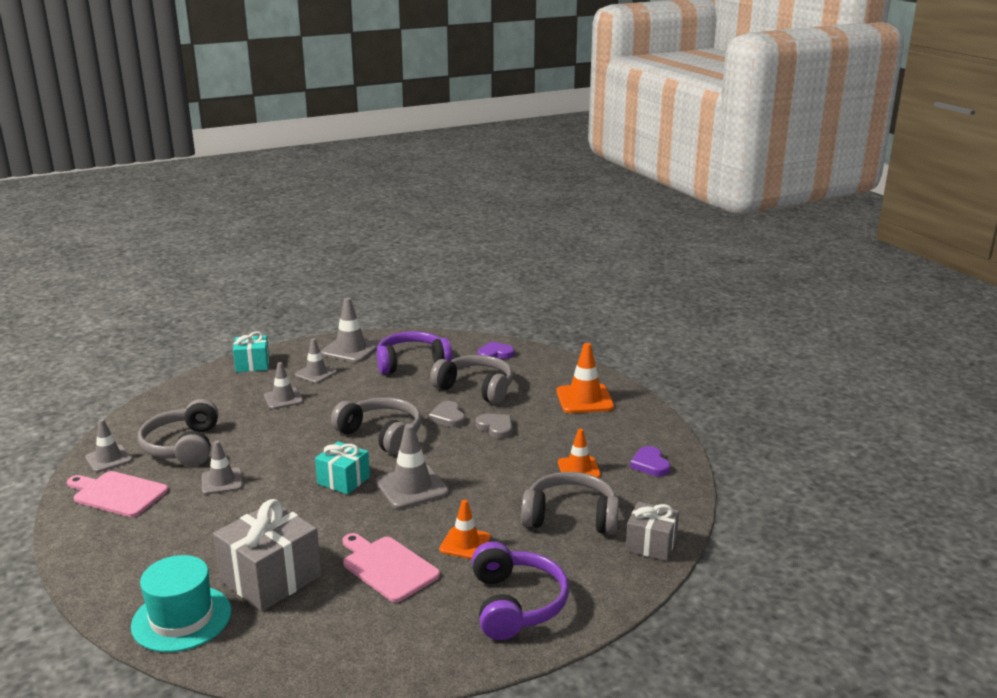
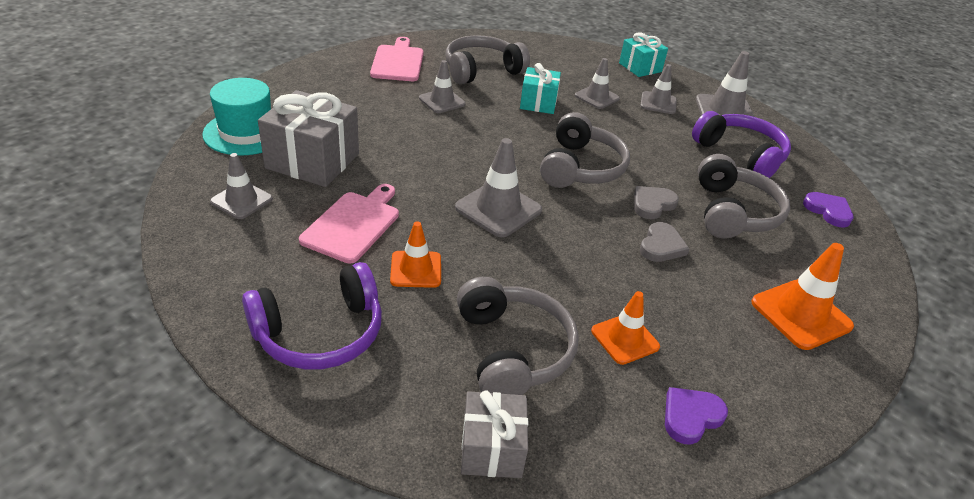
camera: 65 degrees right, 15 degrees up
(108, 459) = (442, 45): grey traffic cone -> grey traffic cone (241, 200)
(343, 480) = (484, 163): turquoise gift -> turquoise gift (538, 103)

